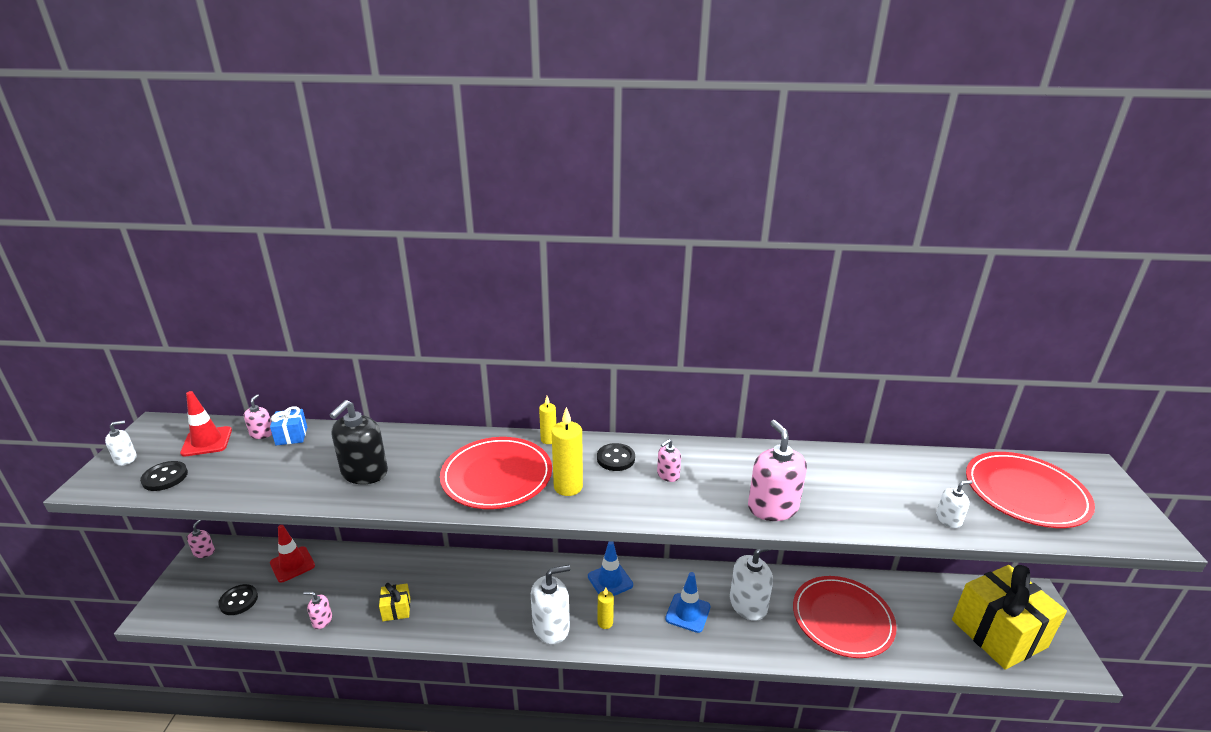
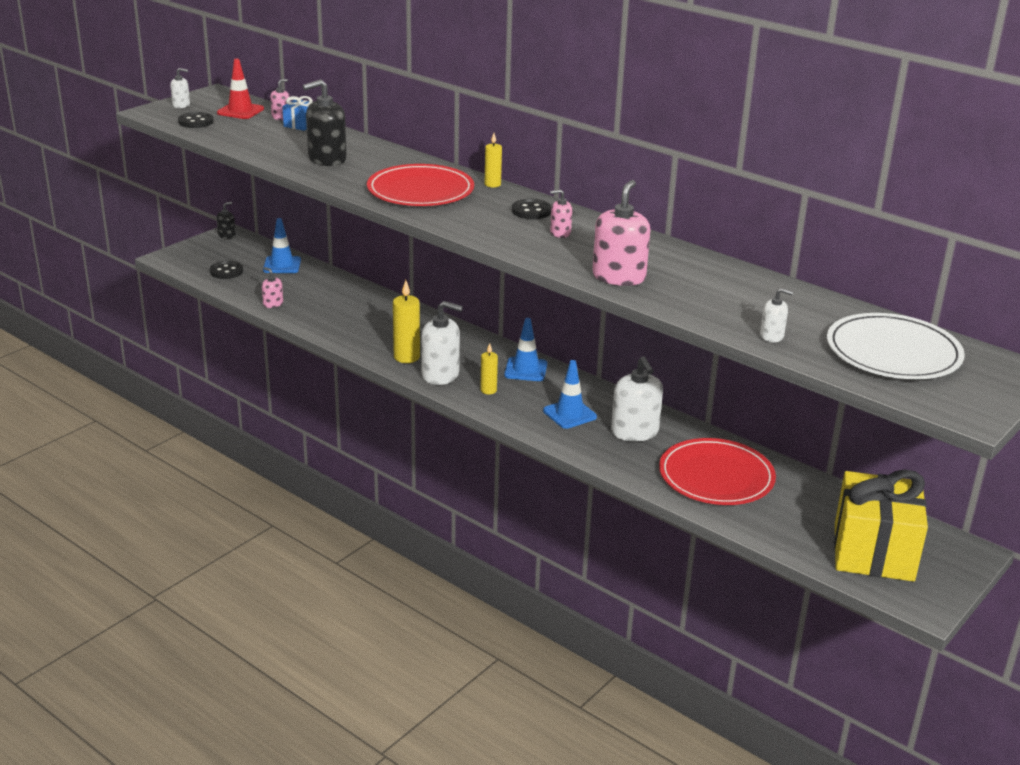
camera: 35 degrees right, 0 degrees up
(204, 552) = (227, 235): pink soap dispenser -> black soap dispenser
(292, 564) = (282, 265): red traffic cone -> blue traffic cone
(396, 609) = (332, 319): yellow gift -> none
(568, 487) = (467, 213): yellow candle -> yellow candle (406, 357)
(748, 604) = (634, 432): white soap dispenser -> white soap dispenser turned 60 degrees clockwise
(1025, 493) = (893, 352): red plate -> white plate

